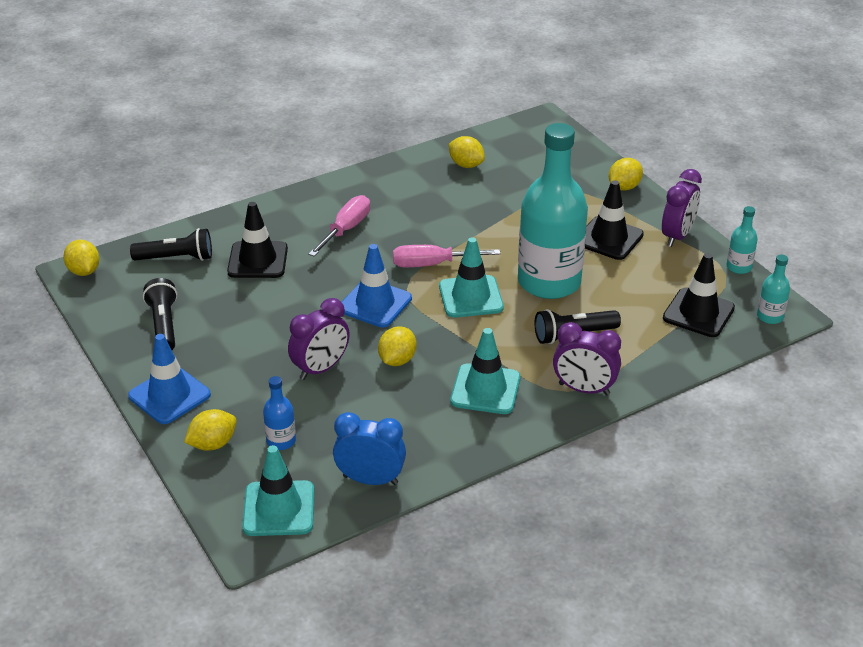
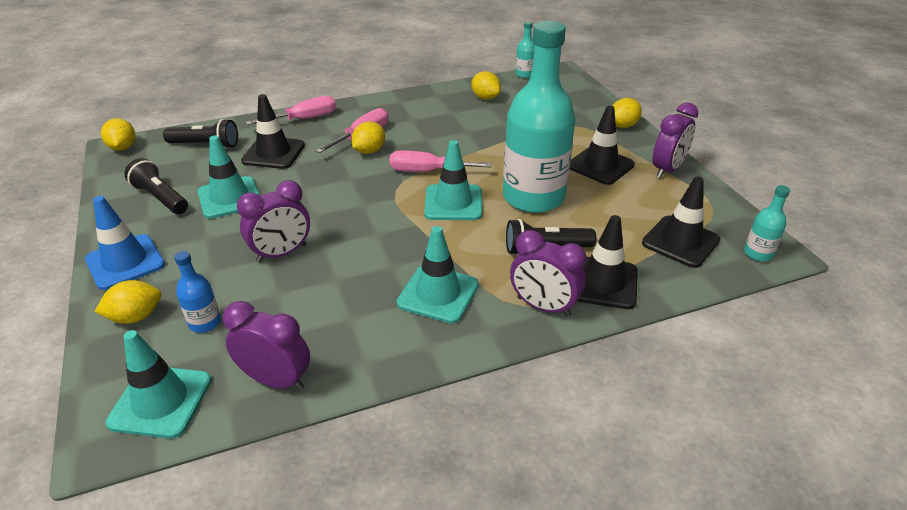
camera: 10 degrees right, 0 degrees up
(164, 325) = (161, 198): black flashlight -> black flashlight turned 45 degrees counterclockwise
(237, 317) = (229, 198): none -> turquoise traffic cone
(271, 214) = (304, 119): none -> pink screwdriver
(370, 480) = (276, 380): blue clock -> purple clock
(375, 304) = (360, 199): blue traffic cone -> none
(397, 360) = (359, 254): yellow lemon -> yellow lemon (369, 151)
(633, 361) = (602, 282): none -> black traffic cone
(739, 267) = (727, 203): turquoise bottle -> turquoise bottle (524, 74)

